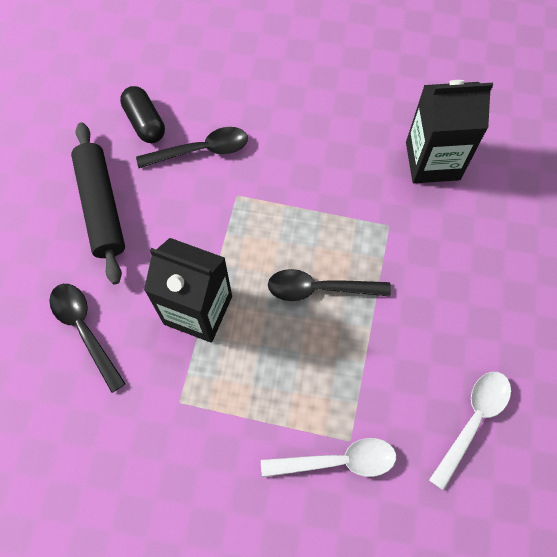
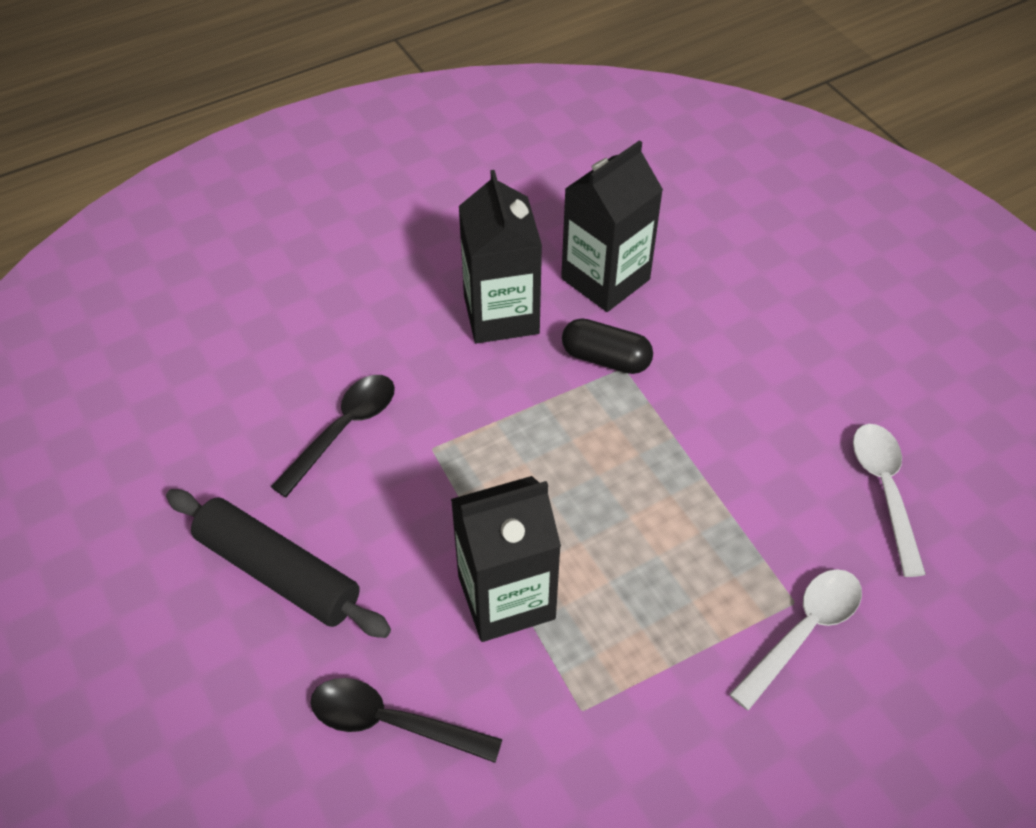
camera: 40 degrees left, 15 degrees down
(145, 122) = (244, 445): black capsule -> black capsule (605, 358)
(320, 289) = (616, 478): black spoon -> none
(348, 141) = (501, 314): none -> black carton

